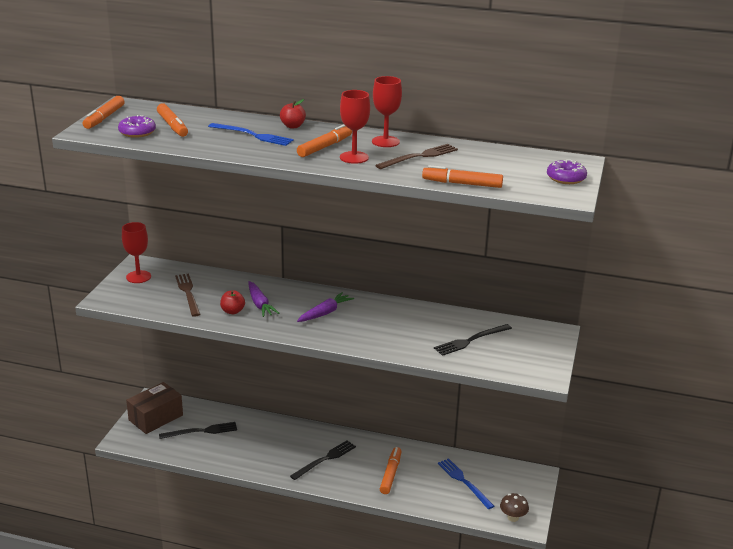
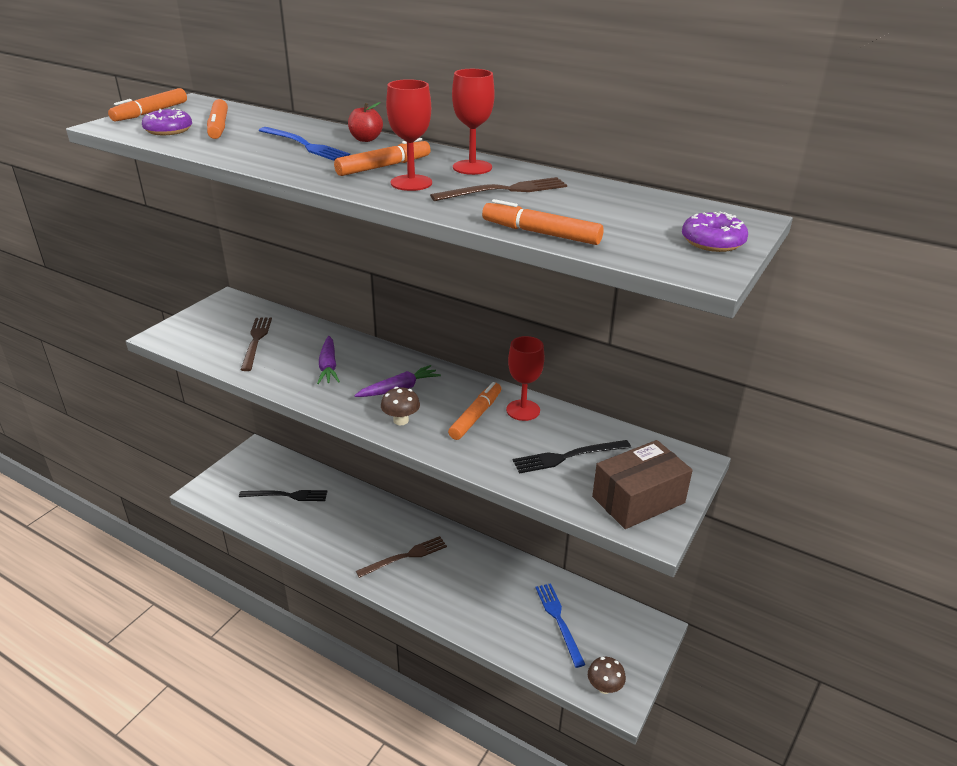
camera: 15 degrees right, 5 degrees up
(138, 277) = (216, 314): red goblet -> red goblet (523, 410)
(156, 418) = (248, 471): brown box -> brown box (638, 500)
(232, 311) = (291, 371): red apple -> none
(325, 459) = (405, 556): black fork -> brown fork
(339, 334) = (401, 420): none -> brown mushroom
(390, 474) = (473, 592): orange marker -> orange marker (475, 416)

